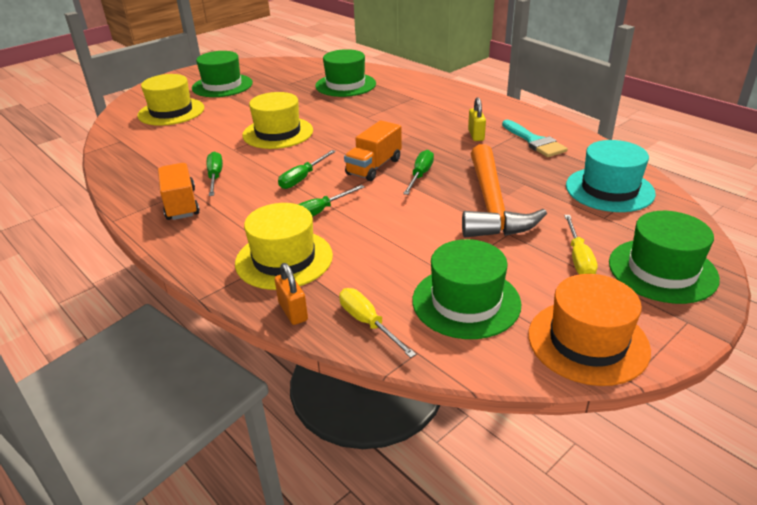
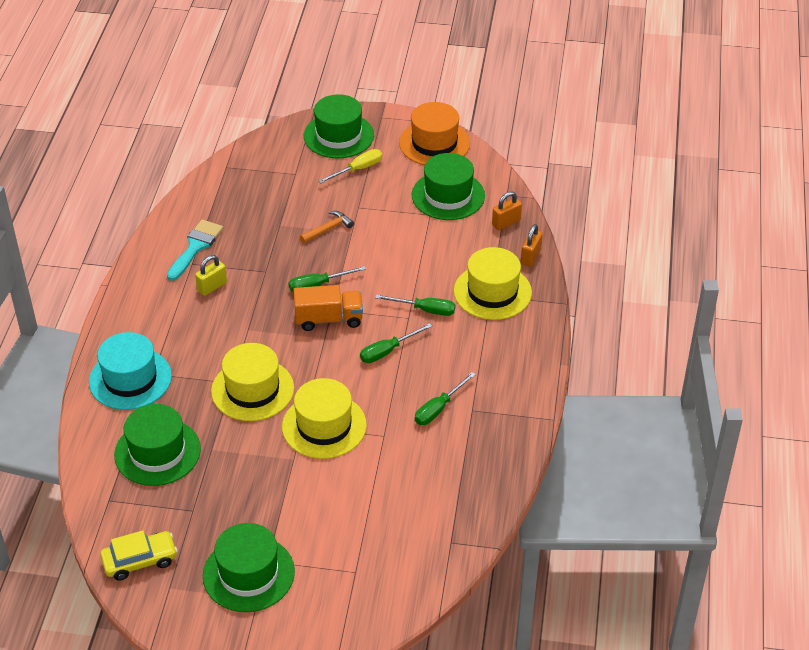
camera: 130 degrees left, 10 degrees up
(171, 112) = (356, 560): yellow hat -> yellow hat (252, 390)
(181, 204) = (494, 396): orange truck -> none
(281, 66) = (140, 560): none -> yellow car
(302, 178) = (387, 351): green screwdriver -> green screwdriver turned 150 degrees clockwise
(368, 323) = (506, 223): yellow screwdriver -> orange padlock
(491, 205) = (328, 229): orange hammer -> orange hammer, size x0.42
(609, 189) = (250, 182): turquoise hat -> turquoise hat (130, 379)

